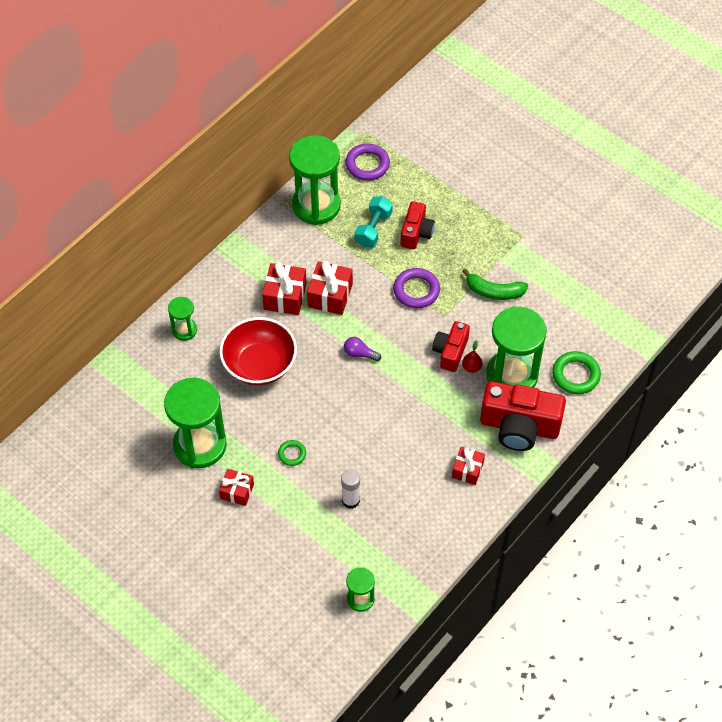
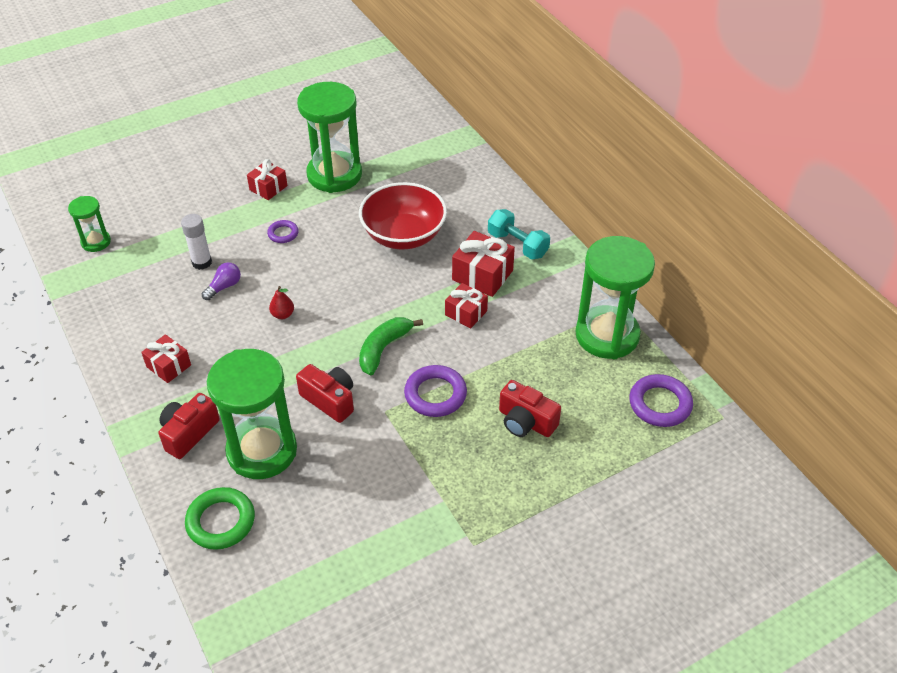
camera: 110 degrees right, 10 degrees down
(184, 330) = (475, 192): green hourglass -> none
(292, 454) = (283, 234): green ring -> purple ring
(330, 295) = (466, 313): red gift -> red gift, size x0.66
(360, 354) = (373, 317): purple light bulb -> purple light bulb (224, 287)
(373, 229) = (549, 380): turquoise dumbbell -> turquoise dumbbell (517, 244)
(471, 367) = (296, 414): red pear -> red pear (283, 314)
(494, 291) = (395, 476): green banana -> green banana (383, 349)
(519, 427) = (189, 433): red camera -> red camera, size x0.58

